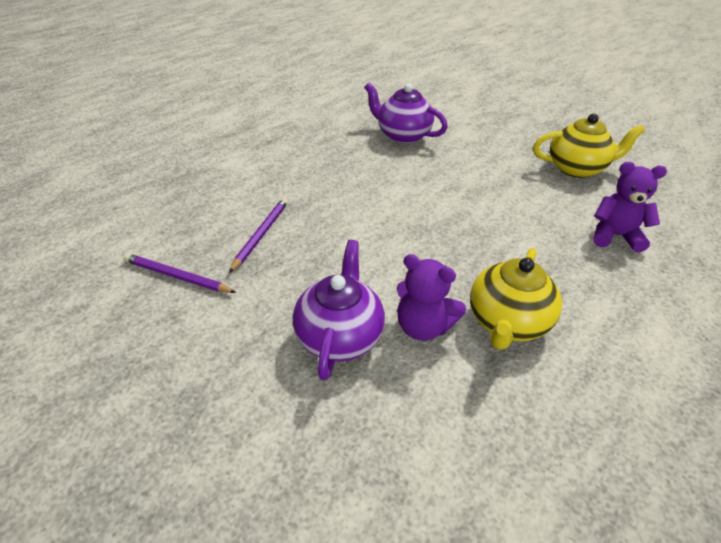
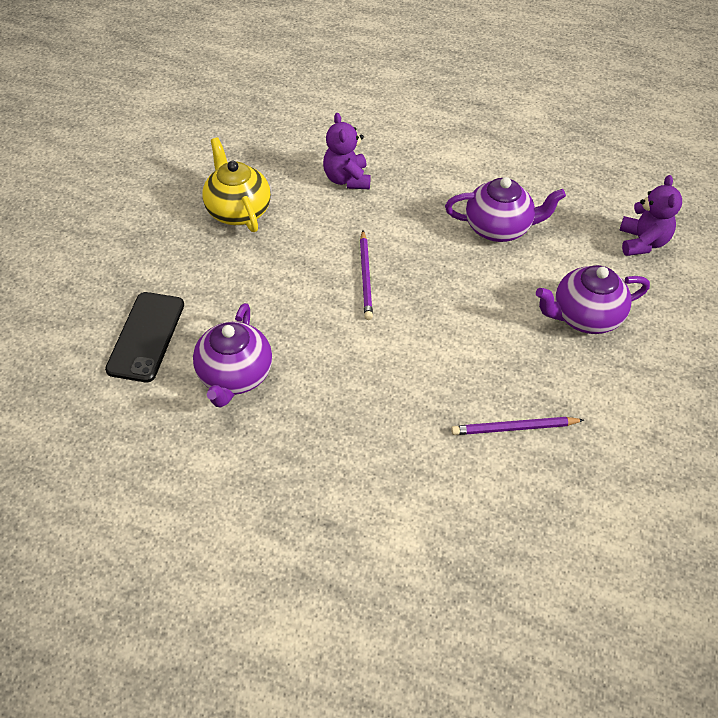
camera: 115 degrees left, 10 degrees up
(177, 276) = (615, 464): purple pencil -> purple pencil (366, 277)
(423, 327) = (538, 272): purple teddy bear -> purple teddy bear (642, 242)
(455, 114) = (146, 337): none -> black phone
(507, 322) = (499, 228): yellow teapot -> purple teapot

